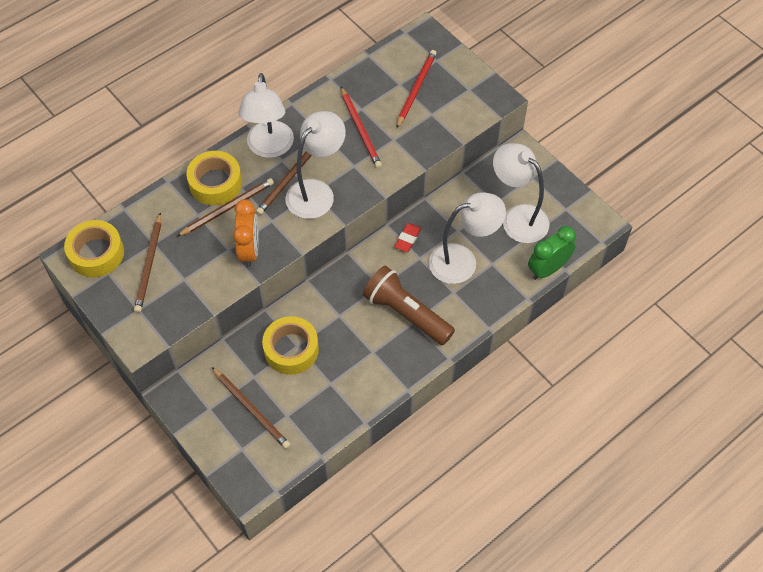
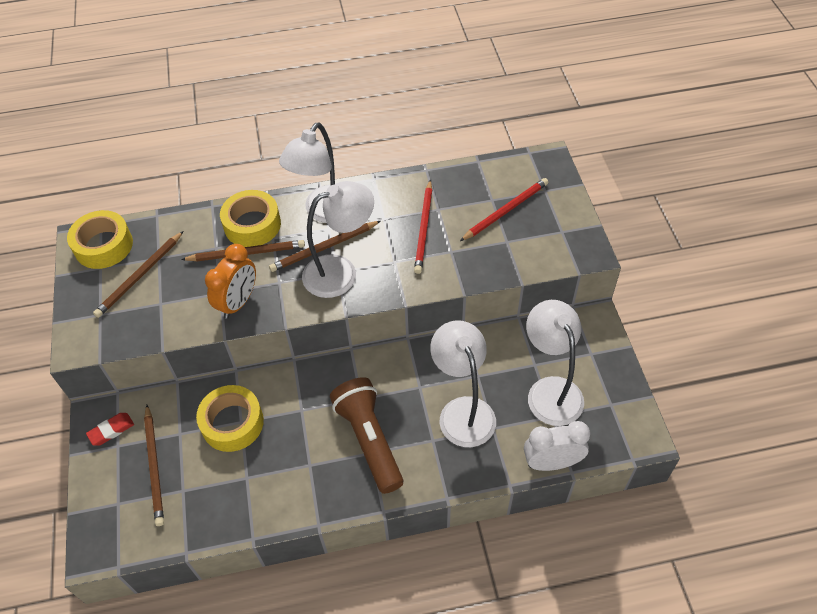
camera: 30 degrees right, 5 degrees down
(407, 239) = (419, 362): red eraser -> red eraser (111, 430)
(462, 261) = (463, 411): white lamp -> white lamp turned 120 degrees counterclockwise
(548, 269) = (551, 462): green clock -> white clock

